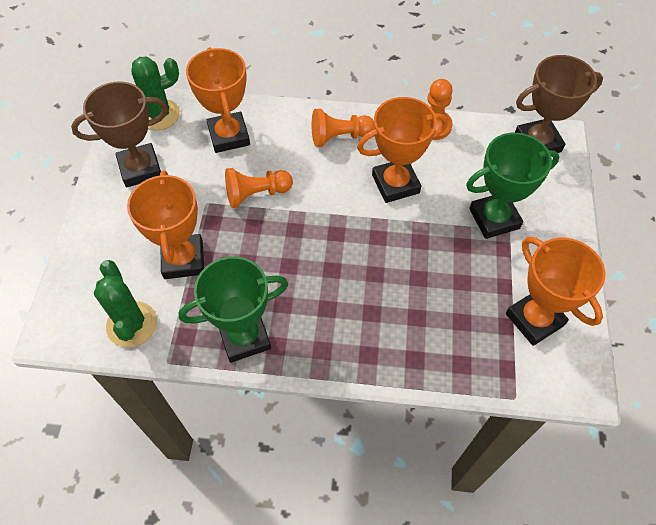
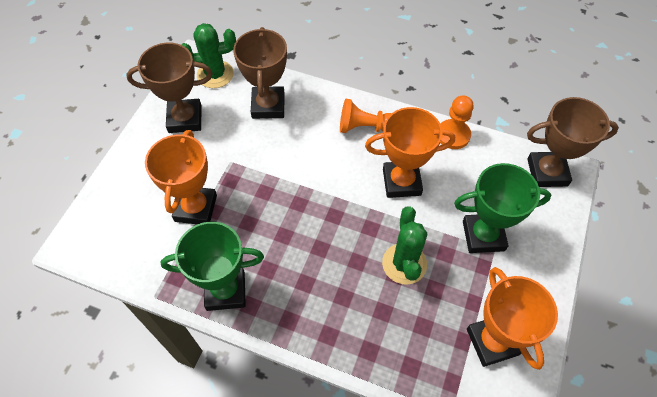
camera: 15 degrees right, 0 degrees up
(132, 324) = (136, 255): green cactus -> green cactus (404, 264)
(229, 136) = (268, 106): orange trophy -> brown trophy
(256, 194) = (276, 163): orange pawn -> none

